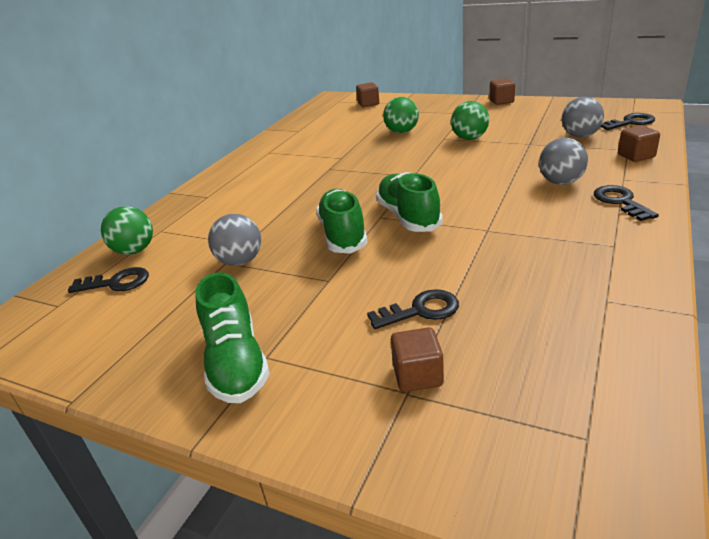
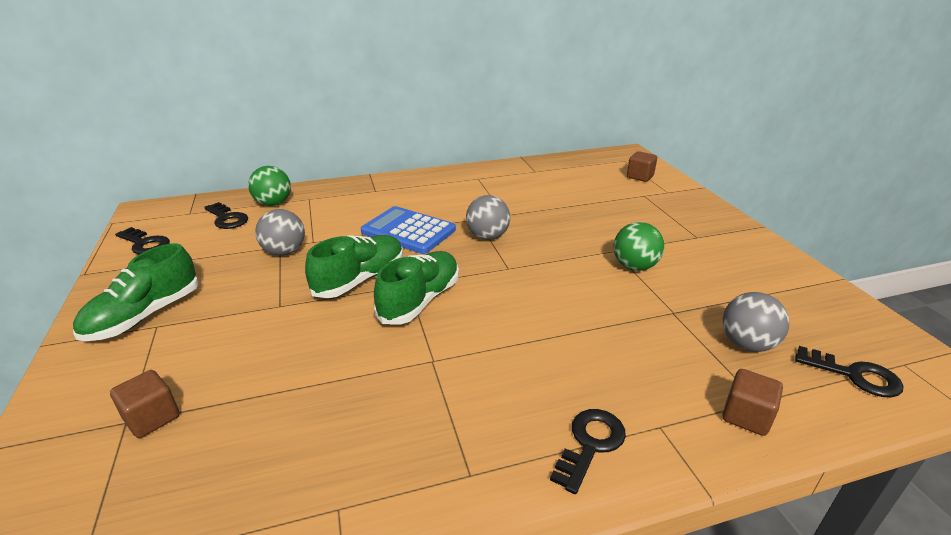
camera: 45 degrees right, 0 degrees up
(302, 198) = (408, 231): none -> blue calculator
(402, 132) = (598, 221): green ball -> none
(420, 310) = (255, 378): black key -> black key (145, 244)
(501, 101) = (766, 248): brown cube -> none
(561, 182) = (594, 374): grey ball -> grey ball (487, 236)

